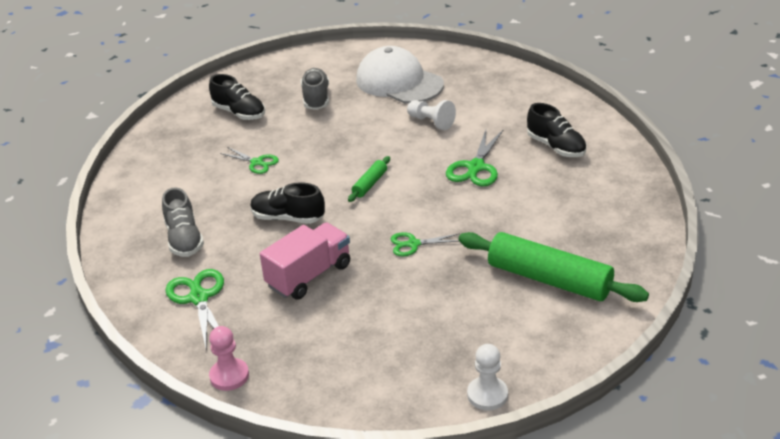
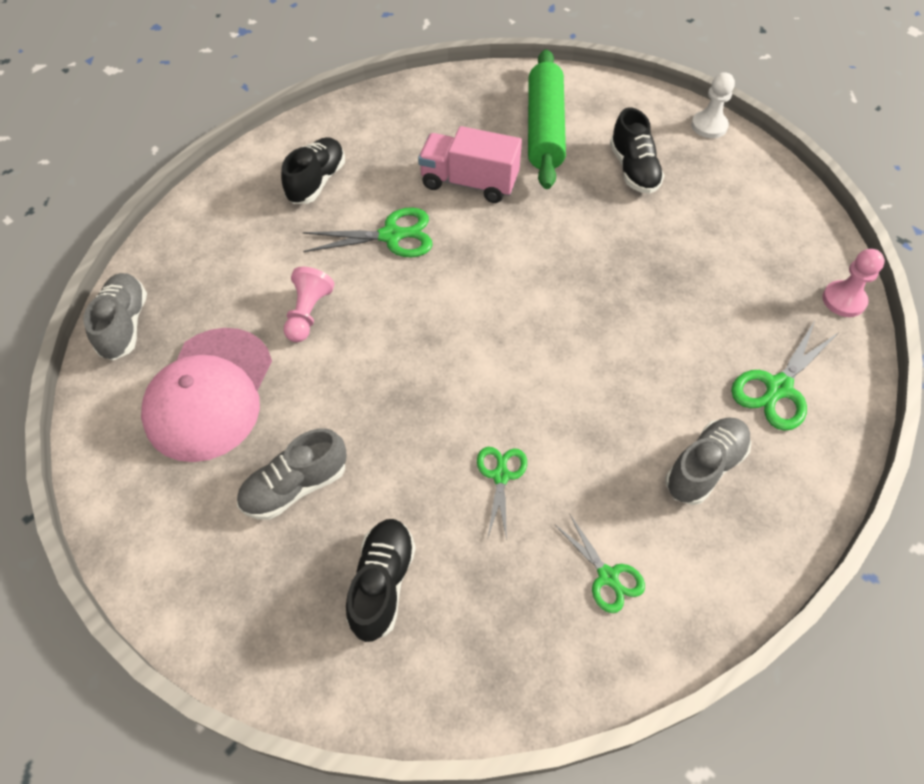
camera: 120 degrees left, 20 degrees up
(288, 218) = (591, 374): black shoe -> black shoe (633, 170)
(309, 275) = (669, 304): pink truck -> pink truck (469, 182)
(370, 184) = (477, 321): green rolling pin -> none
(399, 82) = (209, 394): white cap -> pink cap
(413, 244) = (560, 239): green scissors -> green scissors (607, 576)
(431, 122) = (308, 314): white pawn -> pink pawn
(472, 62) = (124, 325): none -> grey shoe

